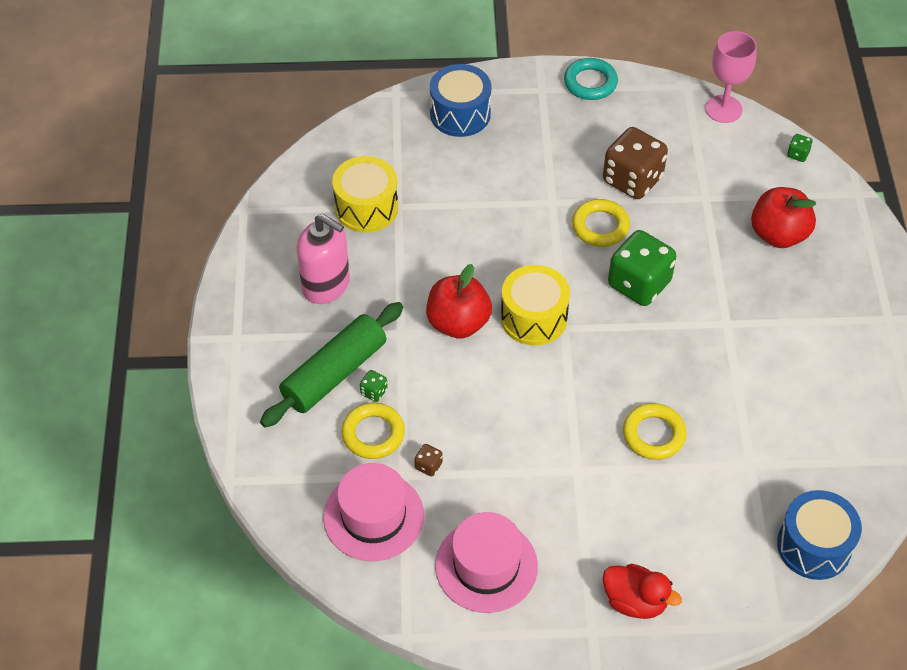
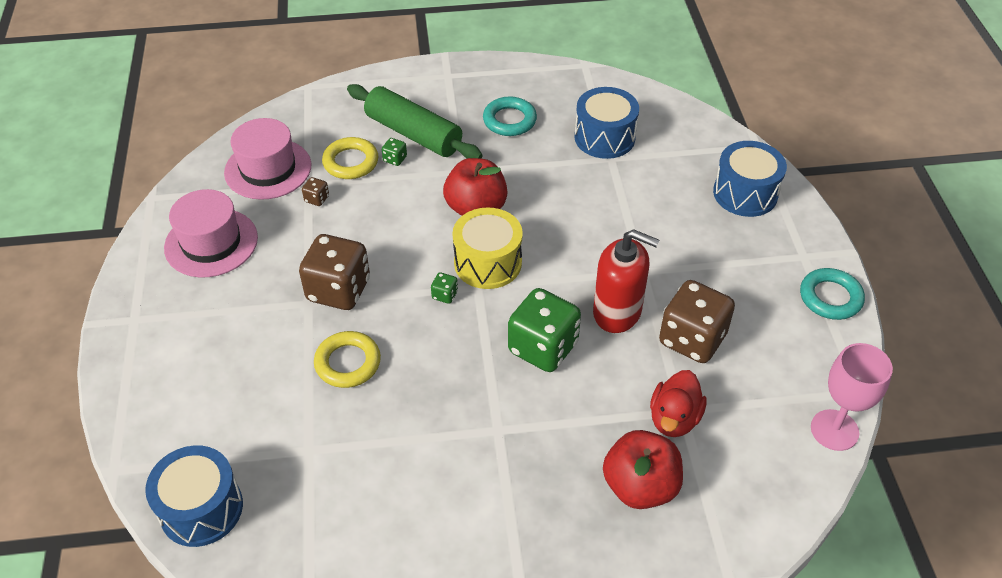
camera: 85 degrees right, 5 degrees down
(326, 285) = (509, 120): pink soap dispenser -> turquoise ring
(366, 207) = (604, 137): yellow drum -> blue drum
(562, 443) = (338, 290): none -> brown dice
(600, 226) = (617, 312): yellow ring -> red soap dispenser
(635, 601) = (159, 350): red duck -> red duck (674, 419)
(798, 154) = (781, 513): green dice -> green dice (445, 295)

